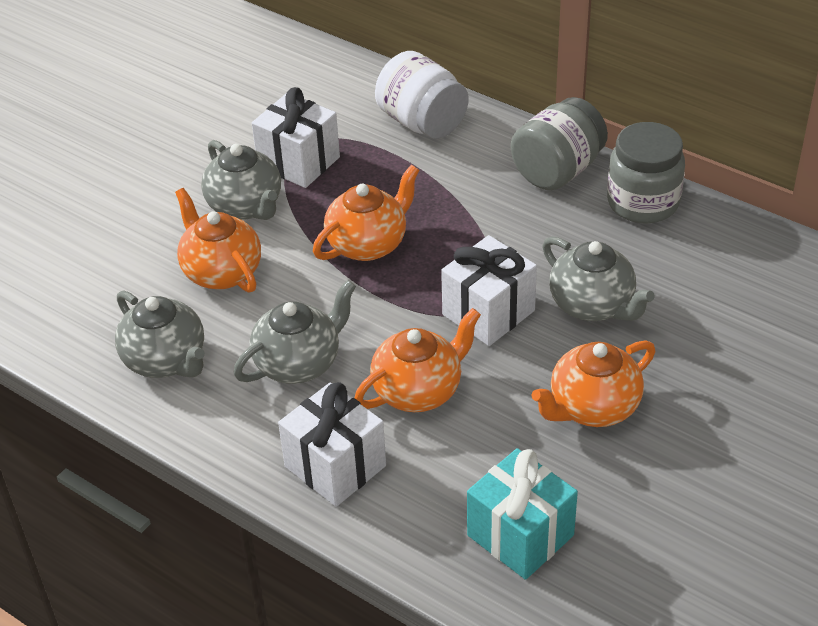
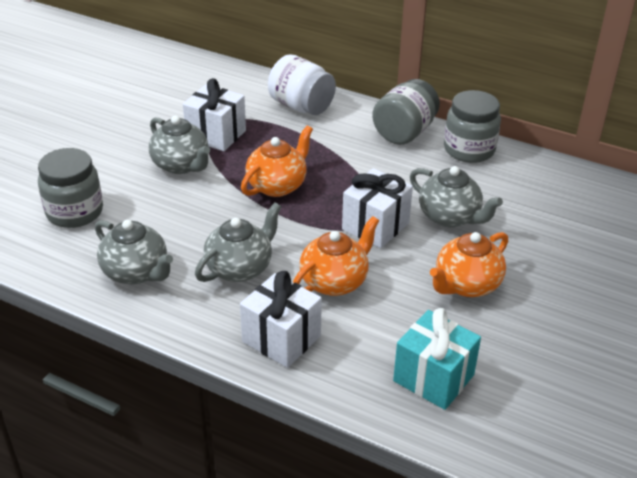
camera: 10 degrees left, 5 degrees down
(99, 268) = (75, 212): none -> grey jar
(221, 272) = (170, 209): orange teapot -> none

